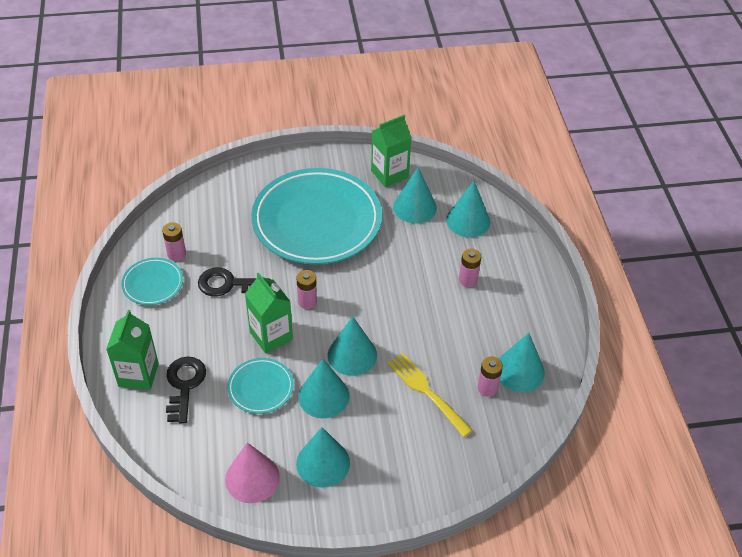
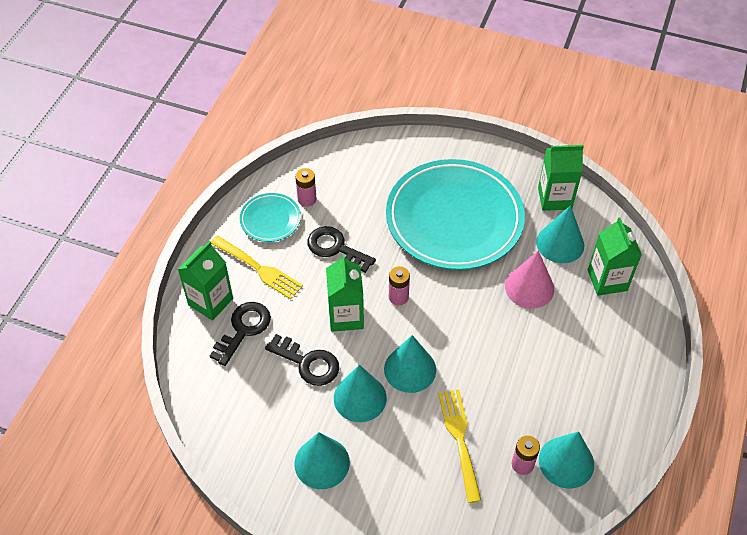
camera: 30 degrees right, 5 degrees up
(166, 329) = (258, 268): none -> yellow fork
(252, 478) = (252, 446): pink cone -> pink cone (529, 287)
(261, 388) = (308, 363): turquoise plate -> black key
(468, 221) = (607, 280): turquoise cone -> green carton
(468, 280) = (569, 343): pink battery -> none

